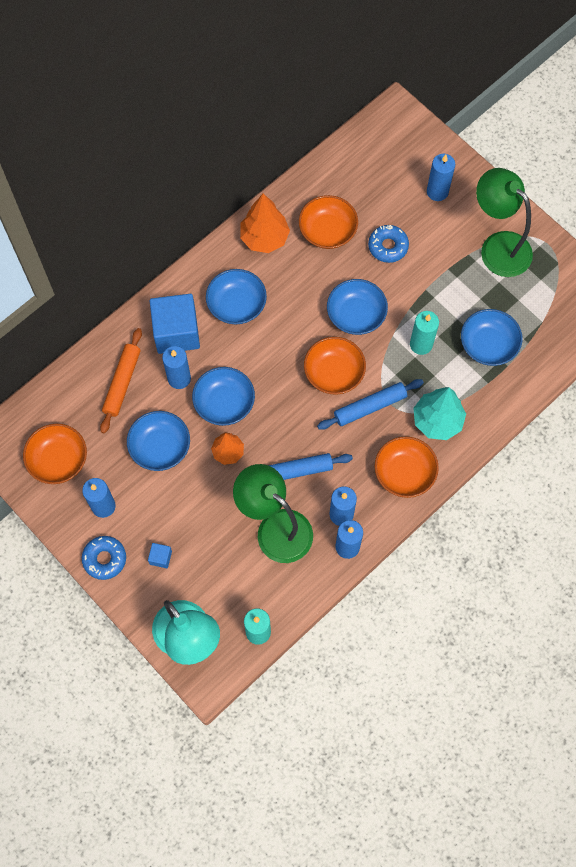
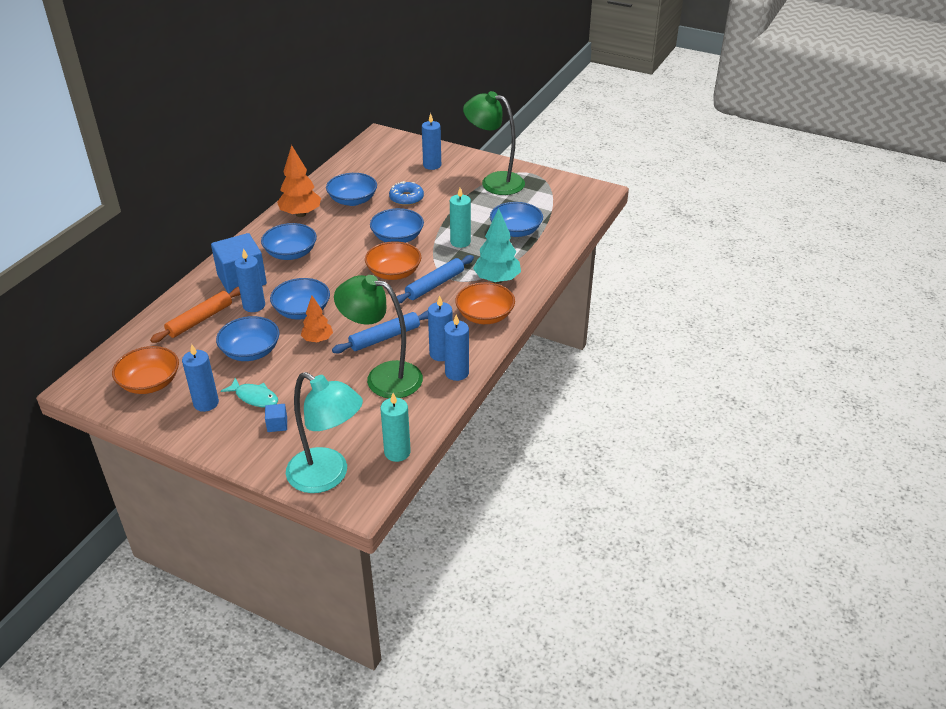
camera: 20 degrees left, 30 degrees down
(104, 559) = (219, 440): blue donut -> none
(122, 383) = (200, 320): orange rolling pin -> orange rolling pin turned 45 degrees clockwise
(149, 514) = (254, 397): none -> turquoise fish
(327, 231) = (353, 200): orange bowl -> blue bowl

